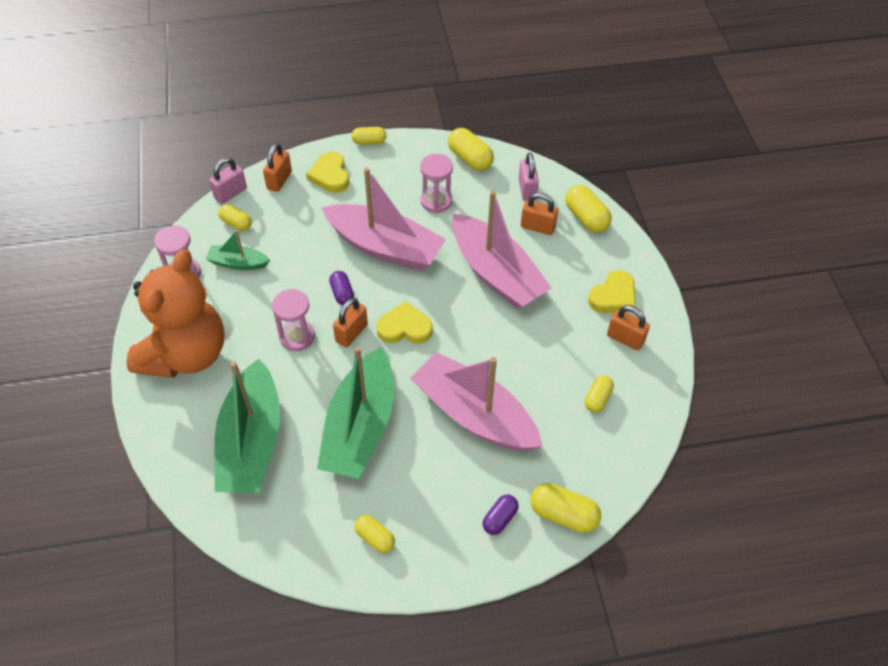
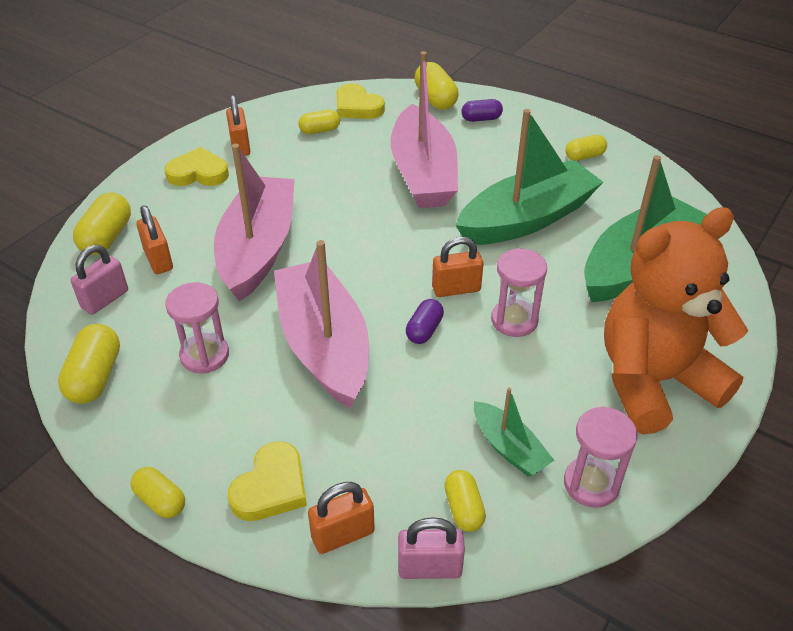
camera: 135 degrees left, 10 degrees down
(375, 538) = (584, 156): yellow capsule -> yellow capsule turned 75 degrees clockwise
(404, 328) = (400, 261): yellow heart -> yellow heart (357, 107)

